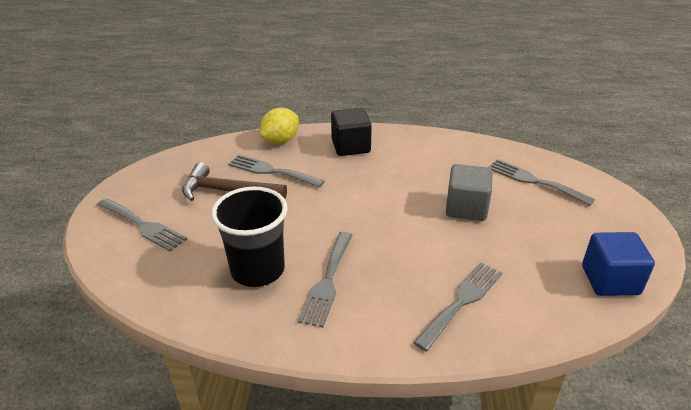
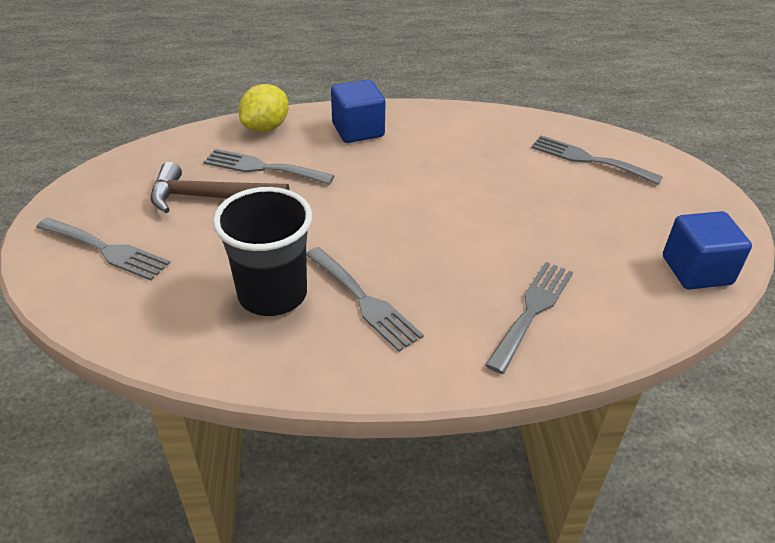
camera: 10 degrees left, 5 degrees up
(327, 281) = (364, 301): grey fork -> grey fork turned 45 degrees counterclockwise
(351, 146) = (358, 130): black cube -> blue cube
(466, 208) = (515, 198): grey cube -> none

